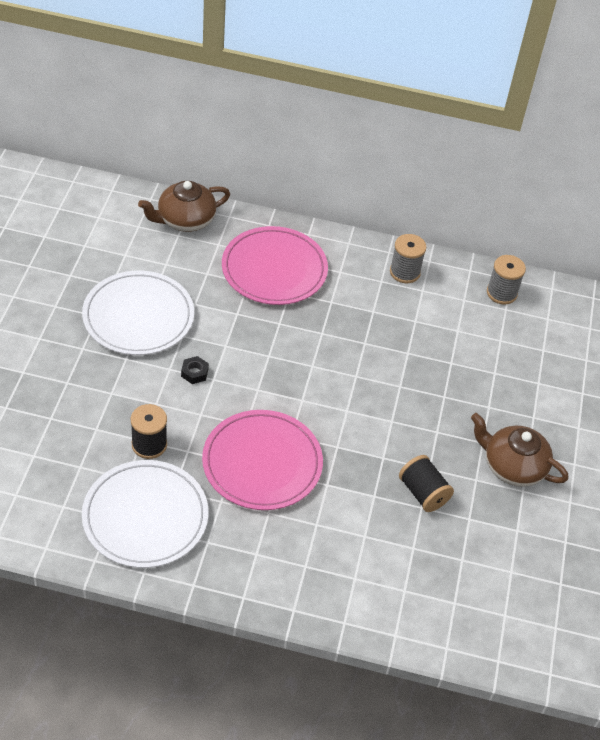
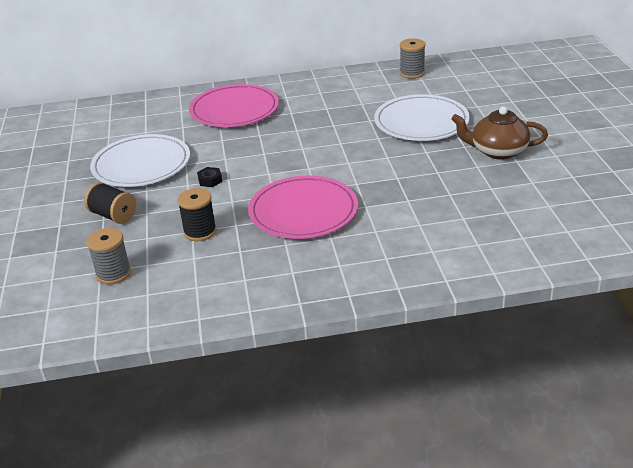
camera: 15 degrees left, 15 degrees down
(145, 516) = (226, 275): white plate -> white plate (421, 122)
(185, 220) = (146, 106): brown teapot -> none
(405, 272) = (334, 83): grey spool -> grey spool (113, 273)
(423, 493) = (444, 186): black spool -> black spool (113, 215)

